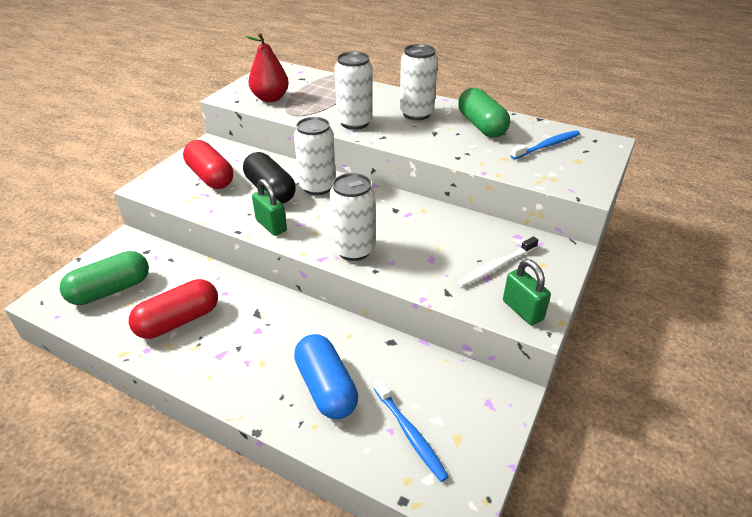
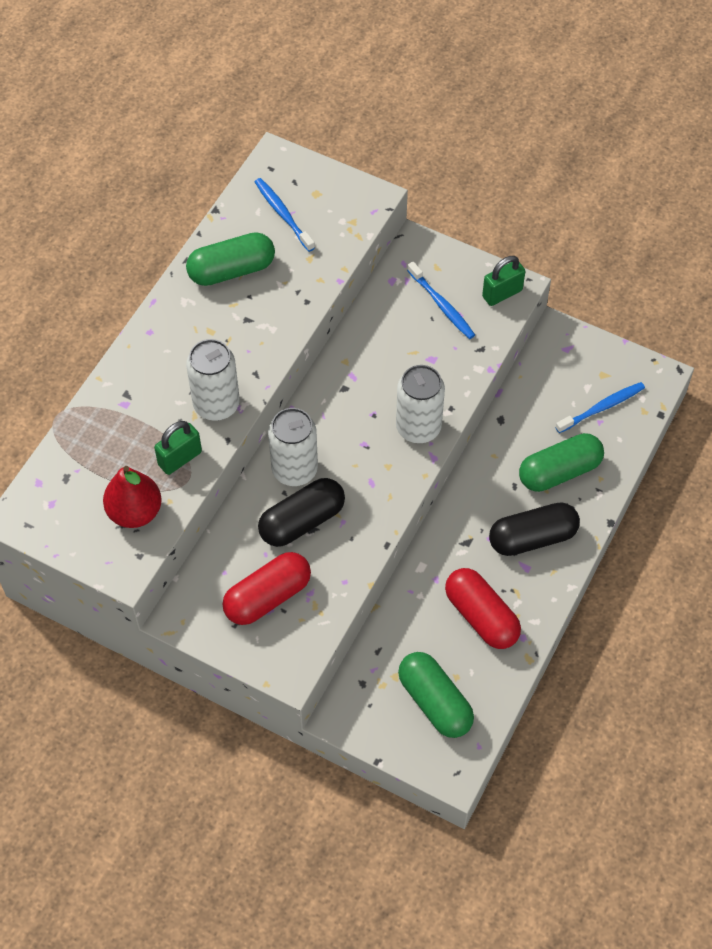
camera: 90 degrees left, 20 degrees up
(251, 361) = (532, 538): none -> black capsule
(271, 225) = (376, 511): green padlock -> green padlock (180, 458)
(326, 387) = (559, 471): blue capsule -> green capsule
(416, 114) = (195, 336): white can -> none
(496, 267) = (442, 305): white toothbrush -> blue toothbrush

